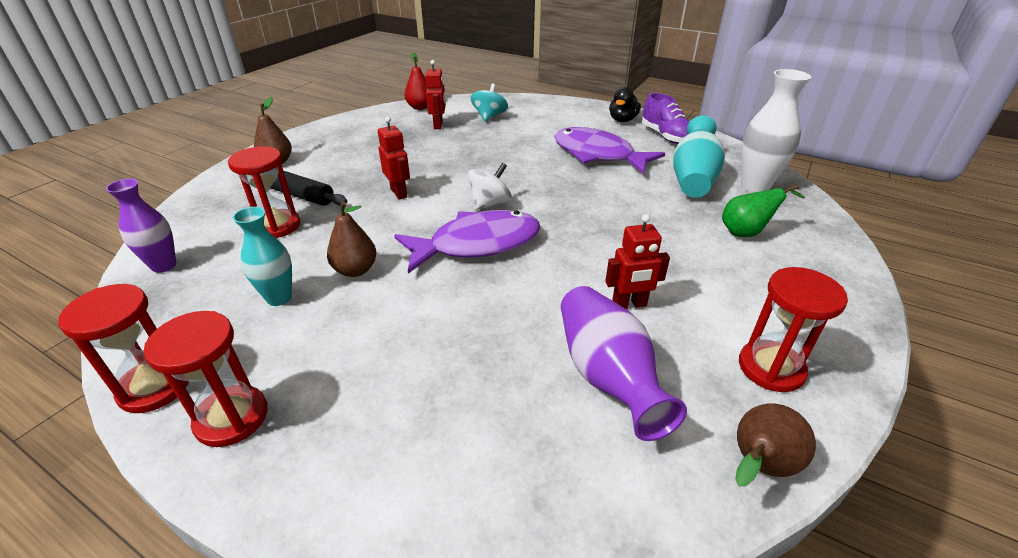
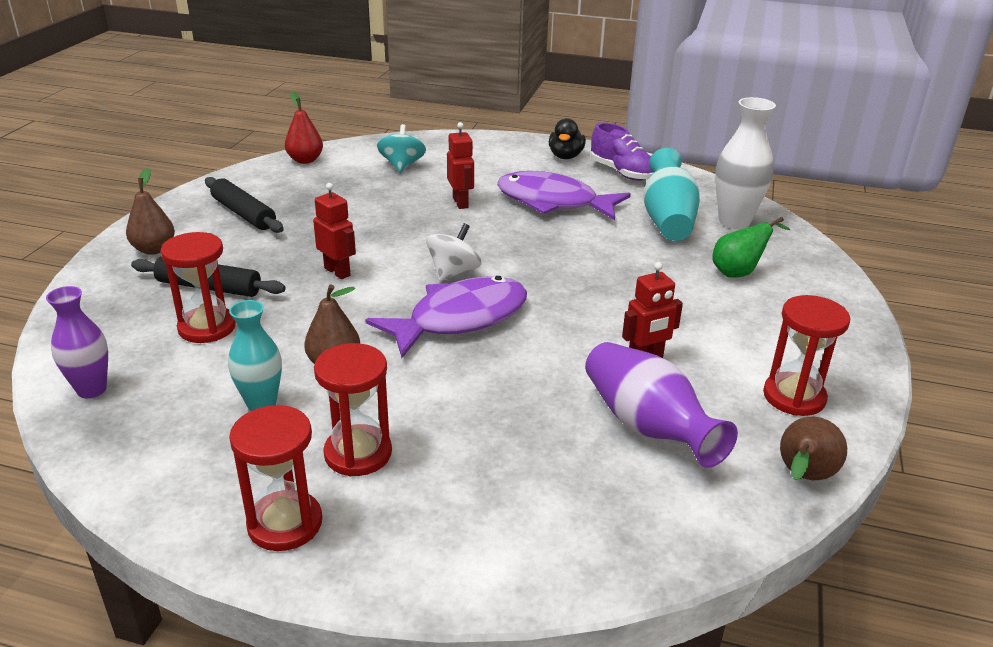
camera: 15 degrees left, 5 degrees down
(154, 387) = (177, 511): red hourglass -> red hourglass (358, 453)
(355, 142) = (244, 214): none -> black rolling pin
(438, 125) = (342, 182): red robot -> red robot (461, 203)

